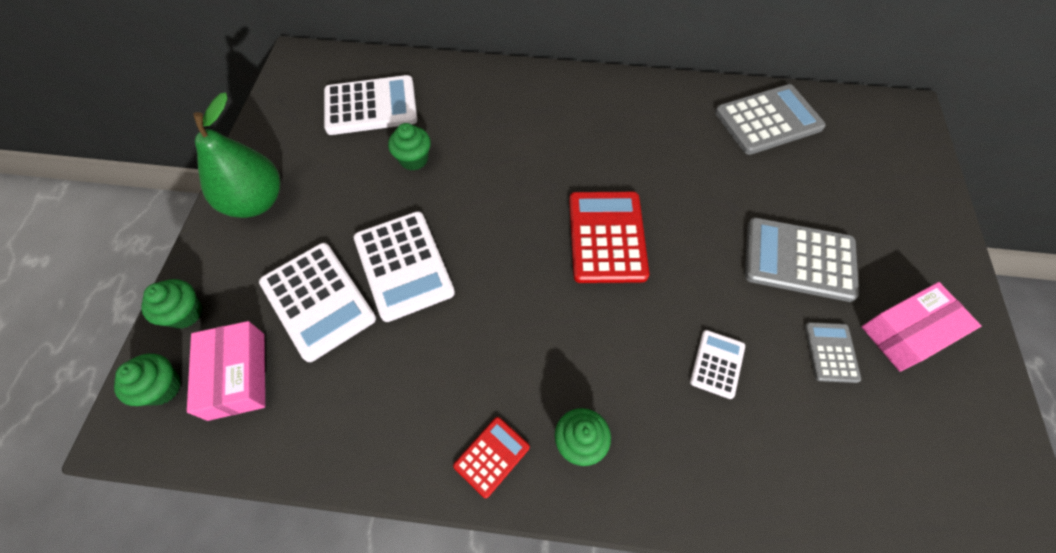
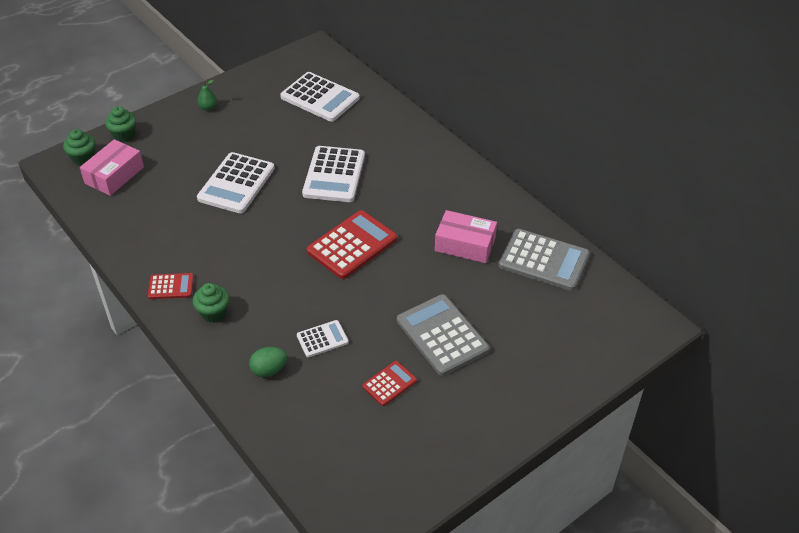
camera: 45 degrees right, 15 degrees down
(256, 201) = (208, 107): green pear -> green pear, size x0.41
(318, 301) = (181, 170): white calculator -> white calculator (334, 175)
(414, 159) = (306, 139): green cupcake -> none
(720, 452) = (269, 370): none -> green egg
(831, 352) = (389, 384): grey calculator -> red calculator
(908, 332) = (448, 412): pink box -> pink box (465, 244)

